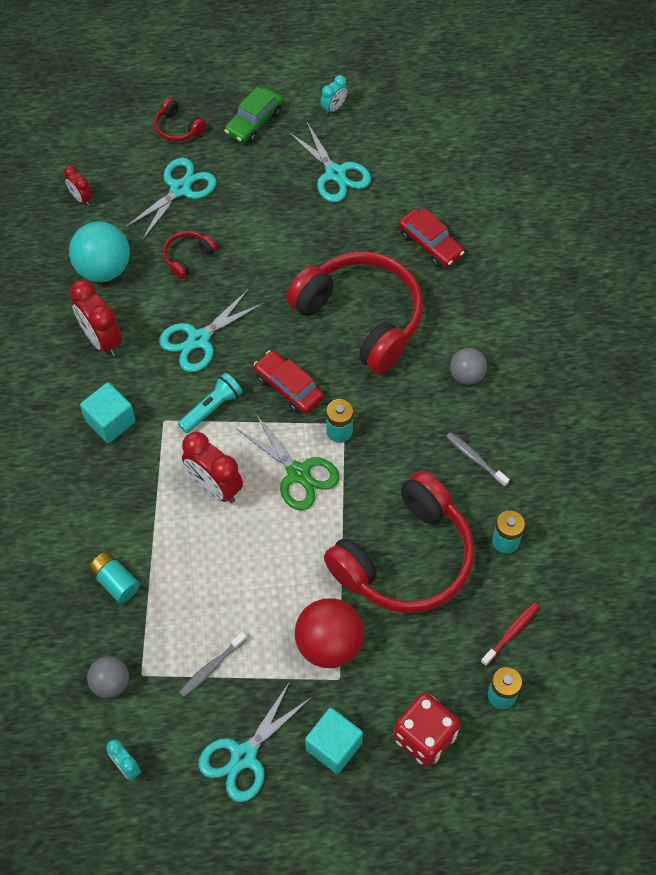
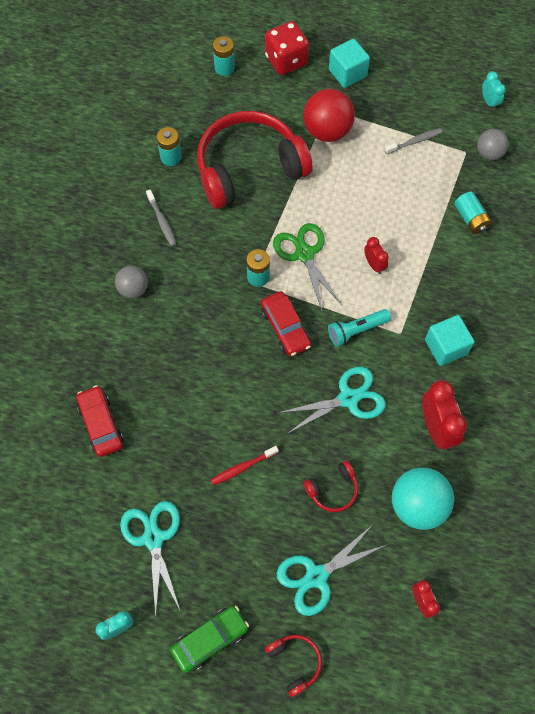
camera: 160 degrees left, 5 degrees up
(214, 487) = (374, 265): red clock -> red clock, size x0.55
(243, 756) = (409, 84): turquoise scissors -> none
(361, 317) = (197, 371): red headphones -> none
(511, 633) = (199, 100): red toothbrush -> red toothbrush (243, 467)

